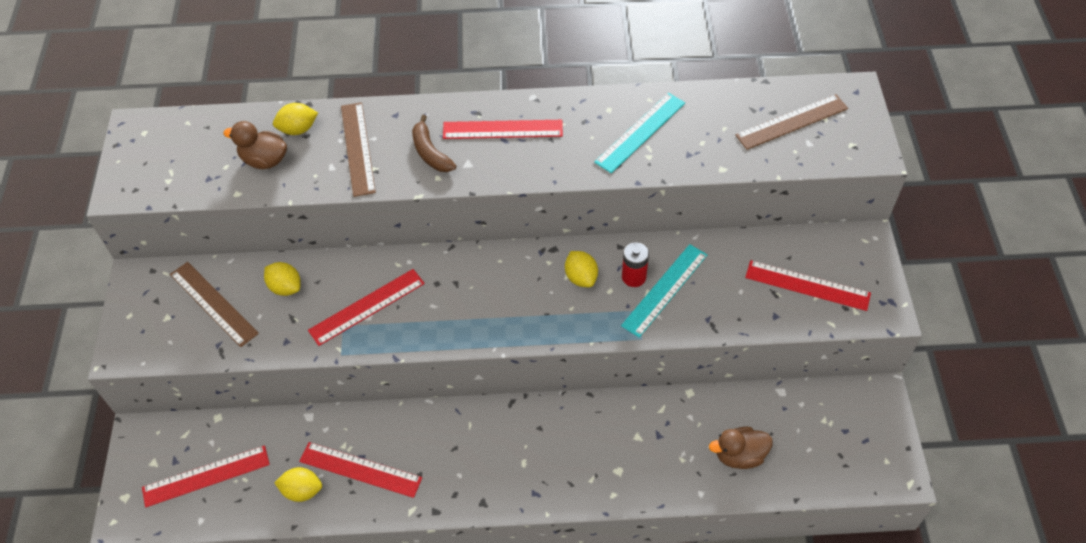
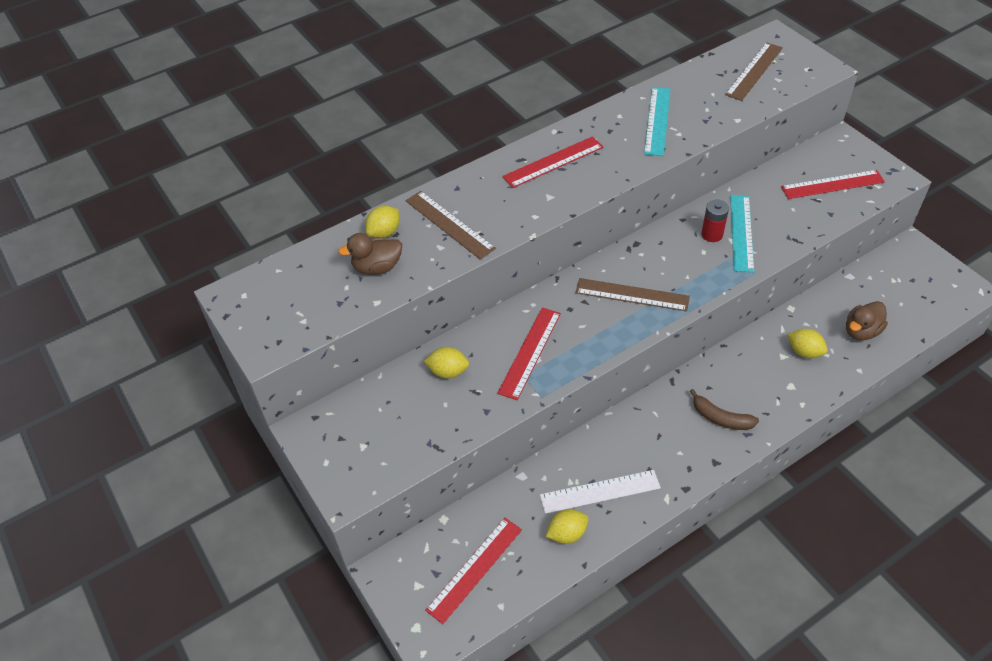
camera: 30 degrees left, 5 degrees down
(213, 303) = (396, 414): brown ruler -> brown ruler (632, 294)
(360, 469) = (600, 492): red ruler -> white ruler
(430, 152) = (512, 202): brown banana -> brown banana (721, 418)
(581, 277) = (675, 253): yellow lemon -> yellow lemon (804, 352)

